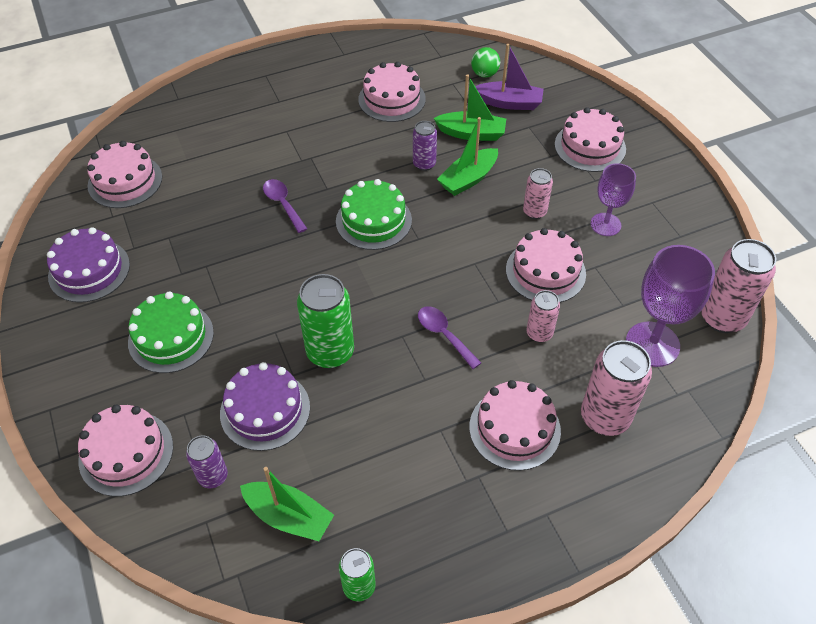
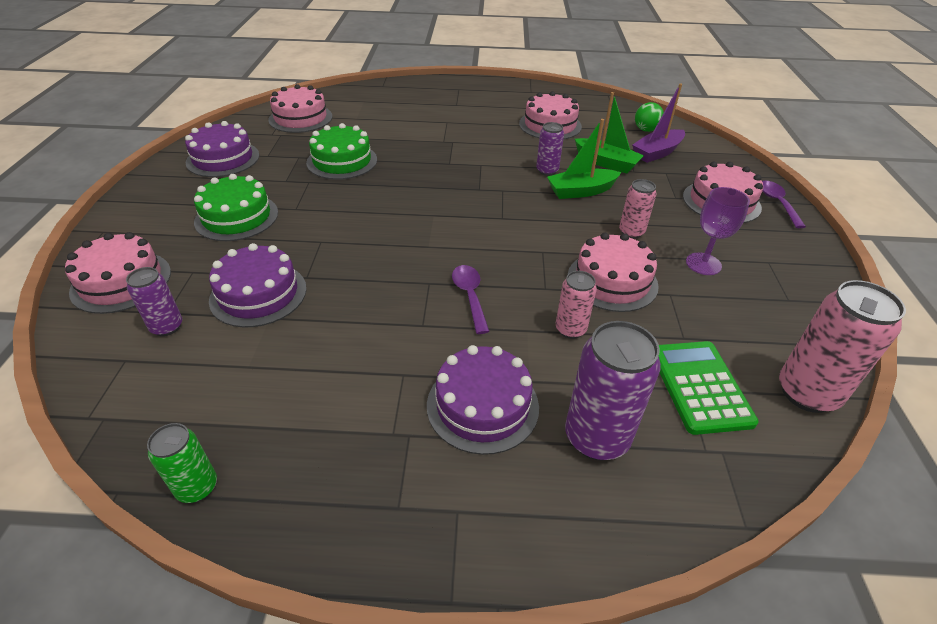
camera: 25 degrees right, 10 degrees down
(283, 204) = (404, 162): purple spoon -> purple spoon (777, 203)
(289, 516) = (195, 388): green boat -> none
(330, 352) = (353, 272): green can -> none
(373, 220) = (471, 194): green cake -> green cake (342, 161)
(509, 103) = (657, 153): purple boat -> purple boat turned 105 degrees clockwise
(514, 428) = (482, 405): pink cake -> purple cake
(605, 417) = (596, 437): pink can -> purple can
(652, 344) = (700, 387): purple goblet -> green calculator

